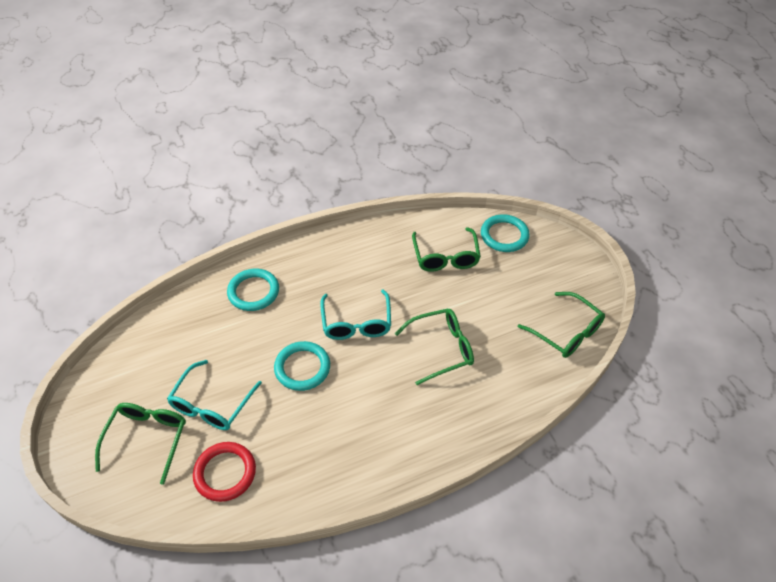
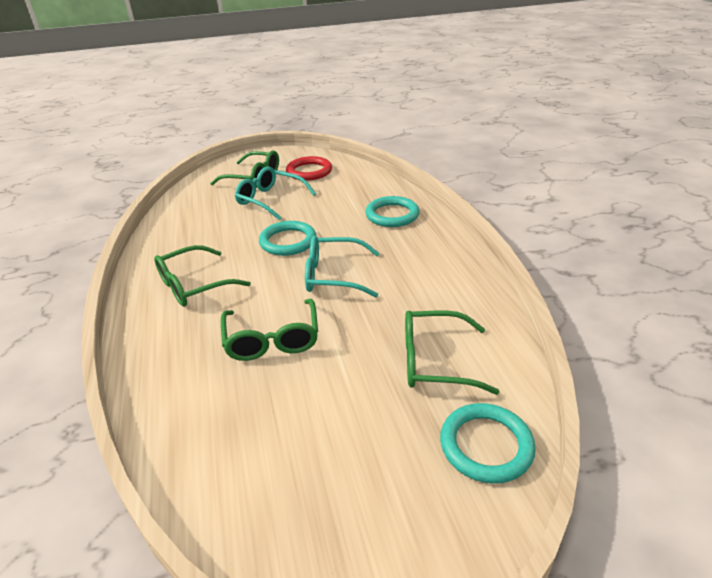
camera: 100 degrees right, 15 degrees down
(225, 473) = (203, 207): red ring -> red ring (309, 171)
(566, 332) = (245, 496): green glasses -> green glasses (194, 285)

